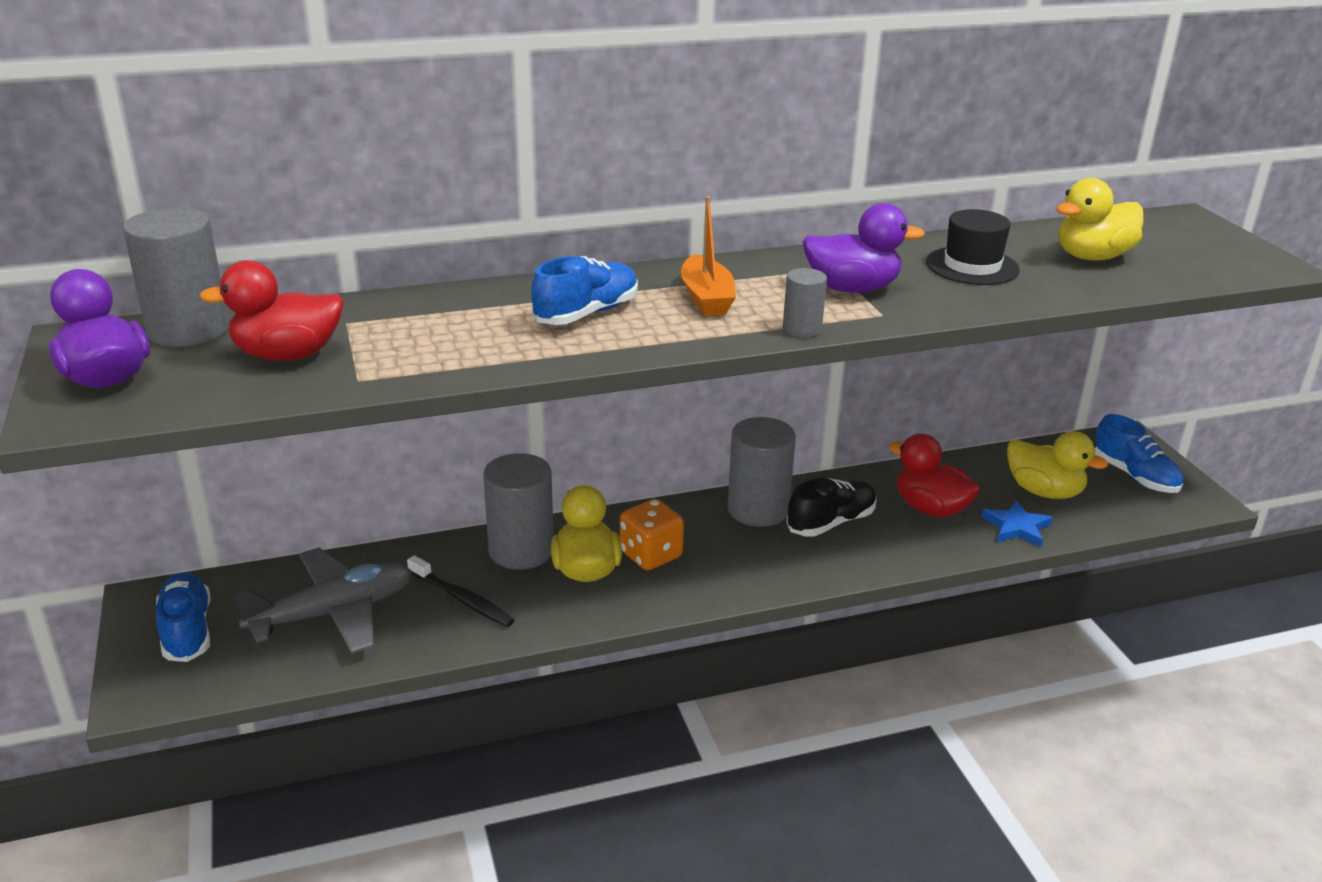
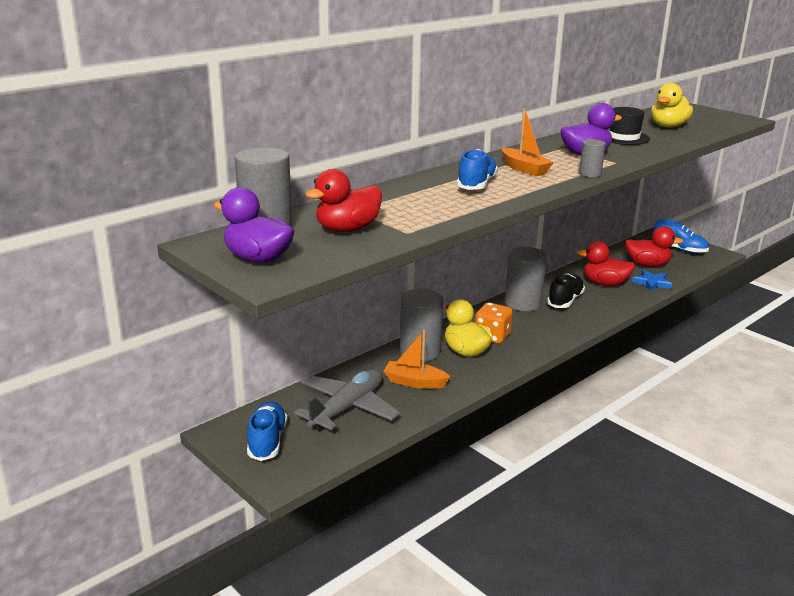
camera: 25 degrees left, 5 degrees down
(187, 631) = (267, 441): blue shoe -> blue shoe turned 45 degrees clockwise
(462, 599) = (414, 382): black toothbrush -> orange boat
(1044, 491) = (647, 265): yellow duck -> red duck

